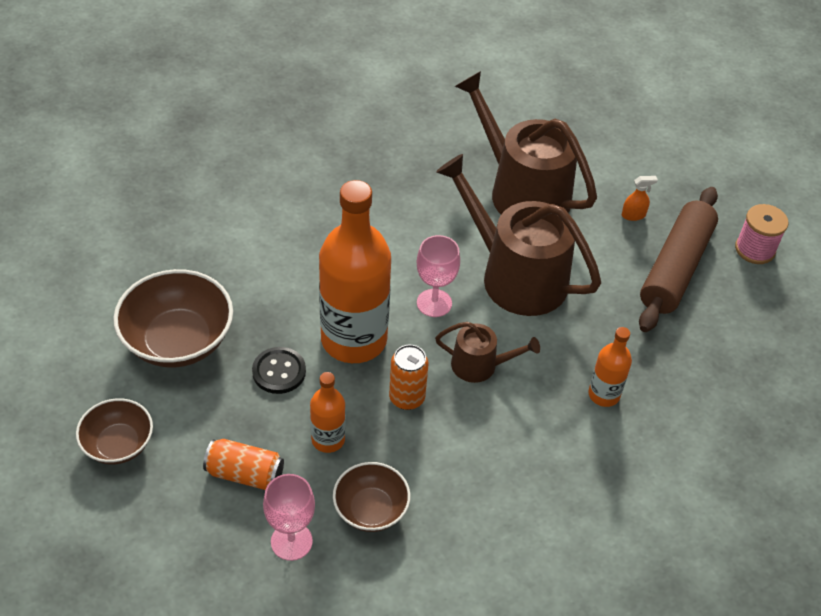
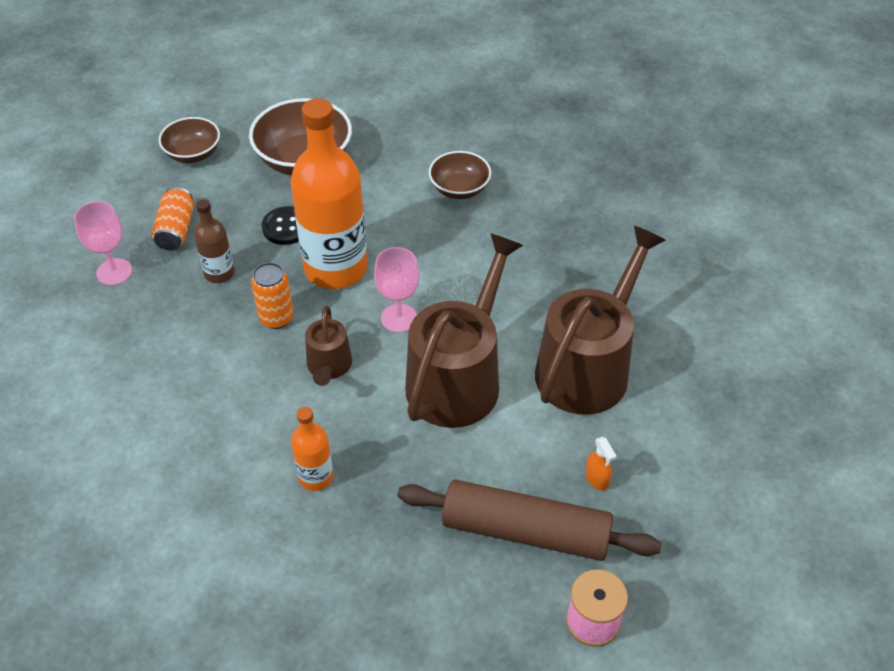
camera: 80 degrees right, 0 degrees up
(328, 439) = (219, 273): orange bottle -> brown bottle
(371, 509) = (151, 315): brown bowl -> brown bowl (459, 189)

